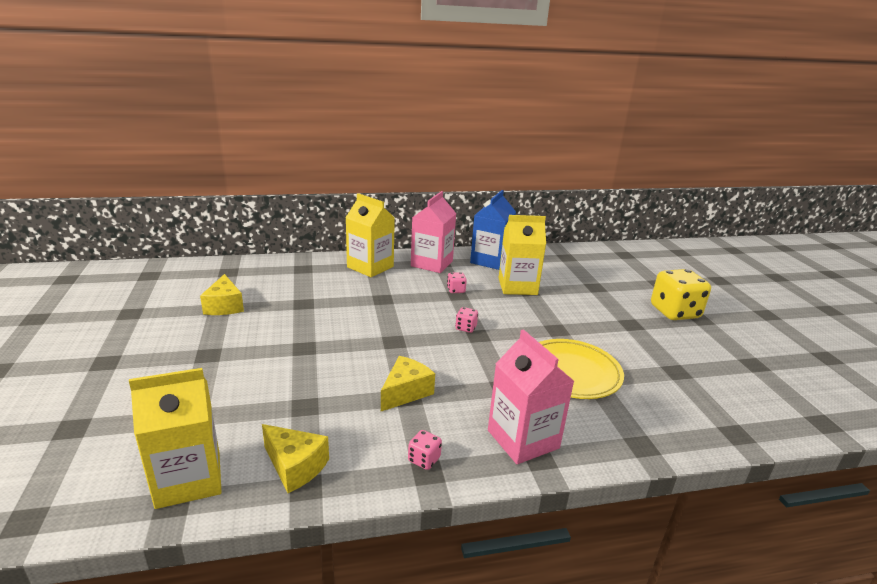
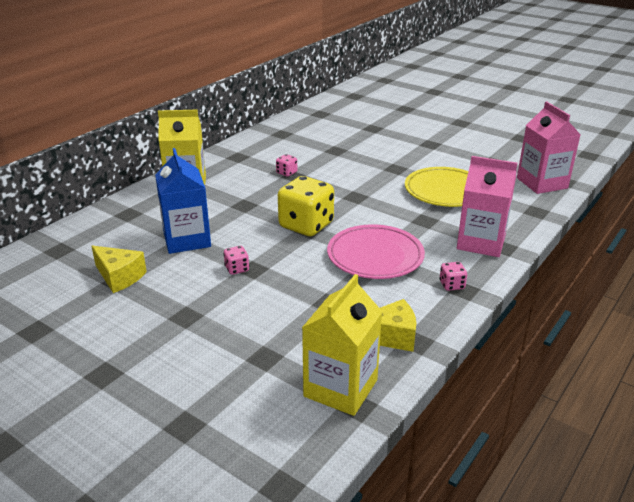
camera: 40 degrees left, 5 degrees up
(405, 392) = (375, 256): yellow cheese -> pink plate
(431, 263) = (232, 161): pink carton -> pink carton (542, 183)
(466, 328) = (340, 196): pink dice -> pink dice (237, 269)
(490, 260) = (272, 139): blue carton -> blue carton (187, 239)
(517, 286) = (324, 150): yellow carton -> none
(674, 312) = (441, 124): yellow dice -> yellow dice (306, 225)

